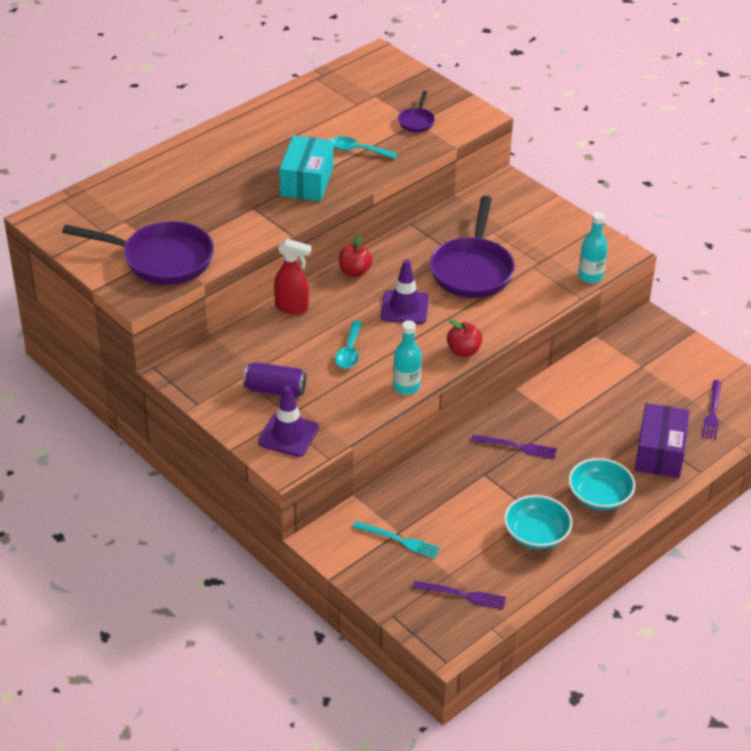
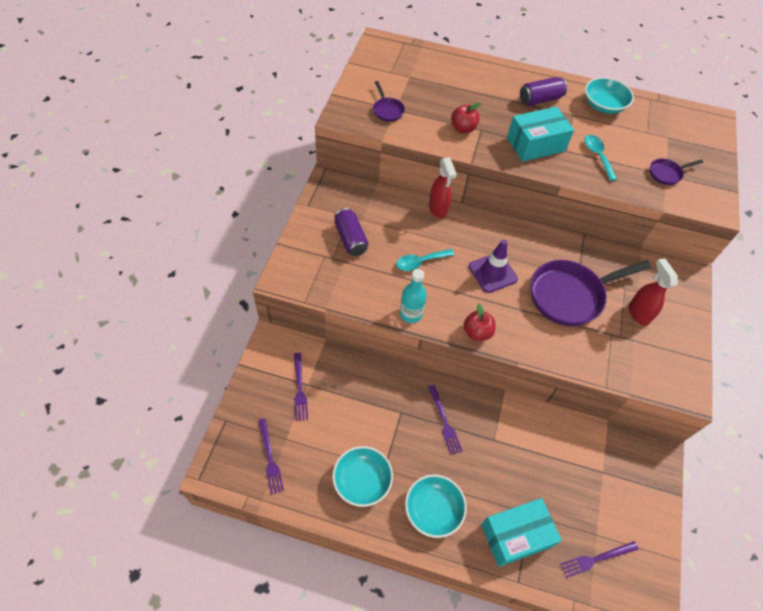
camera: 55 degrees right, 15 degrees up
(161, 259) = (387, 110): purple pan -> purple pan, size x0.46
(249, 148) = (540, 99): none -> purple can
(288, 435) = (312, 267): purple traffic cone -> none
(297, 112) = (603, 105): none -> turquoise bowl
(354, 272) = (504, 226): red apple -> red apple (463, 128)
(398, 540) = (299, 388): turquoise fork -> purple fork
(525, 238) = (638, 313): none -> red spray bottle
(590, 276) = (638, 381): turquoise bottle -> none
(659, 452) = (516, 535): purple box -> turquoise box

